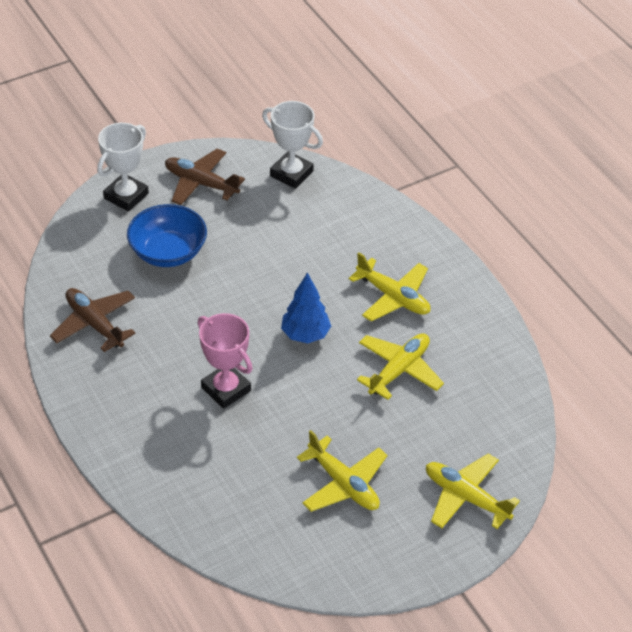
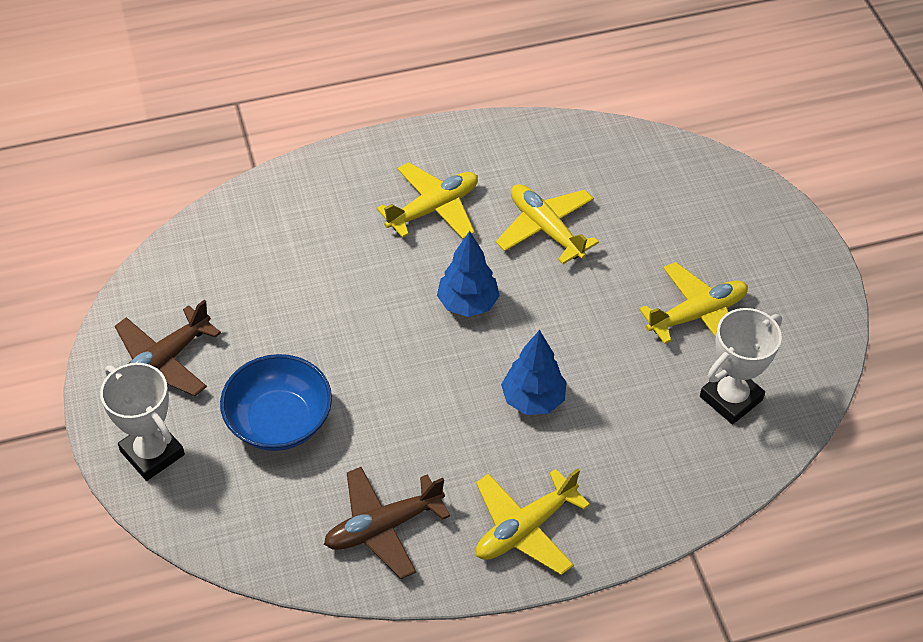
camera: 75 degrees left, 5 degrees up
(226, 389) = (533, 400): pink trophy -> blue tree
(291, 173) = (186, 261): white trophy -> white trophy (731, 398)
(466, 497) = (733, 214): yellow plane -> yellow plane (525, 528)

